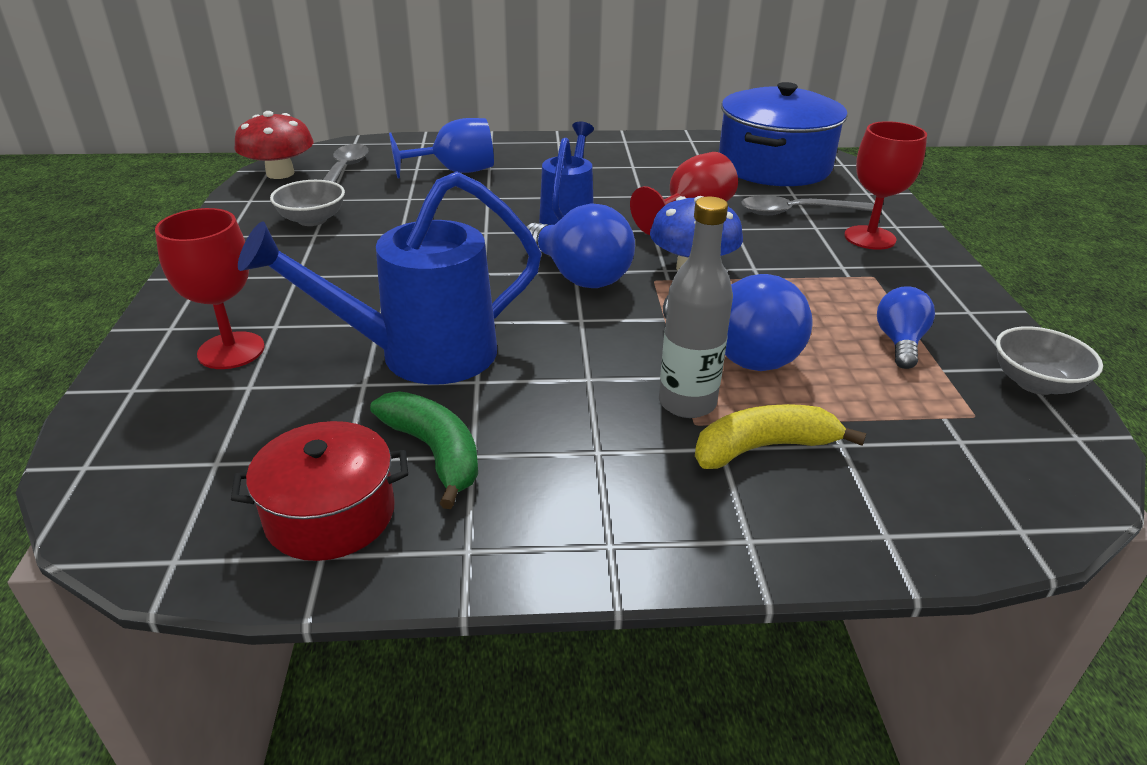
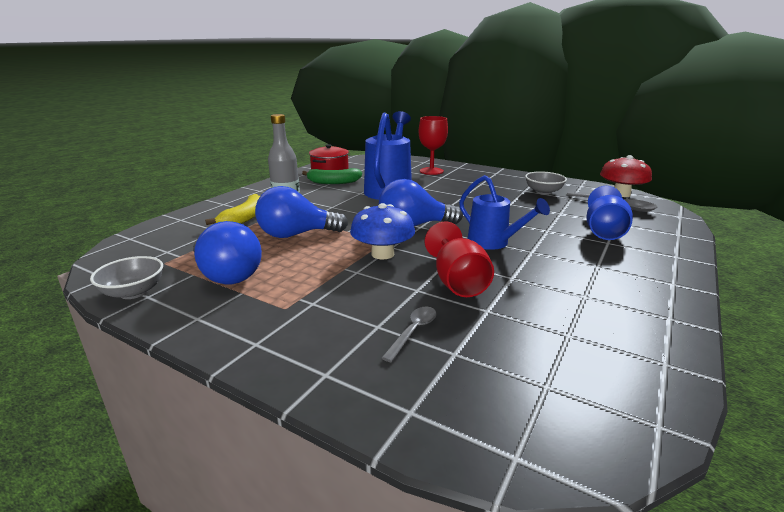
camera: 125 degrees right, 10 degrees down
(774, 166) = (542, 384): blue pot -> none
(797, 212) = (413, 332): grey spoon -> grey spoon, size x0.64
(869, 238) = (328, 342): red goblet -> none
(899, 342) = (227, 275): blue light bulb -> blue light bulb, size x1.67

